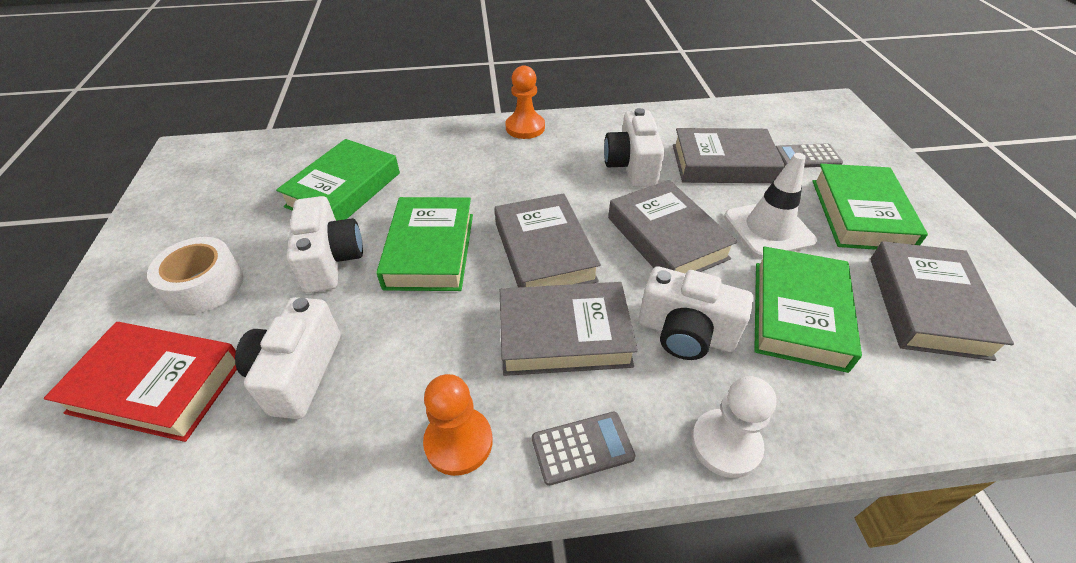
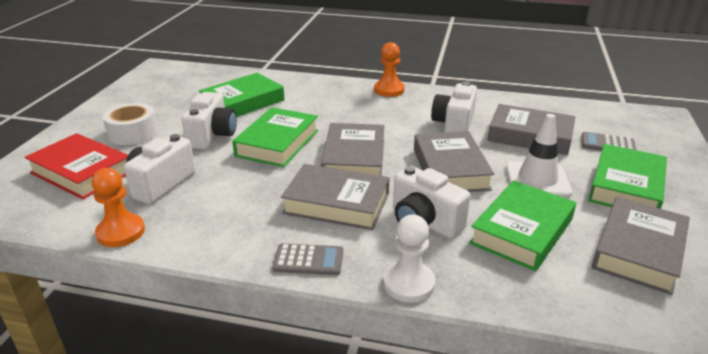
camera: 20 degrees right, 15 degrees down
(458, 442) = (232, 238): orange pawn -> orange pawn (121, 232)

